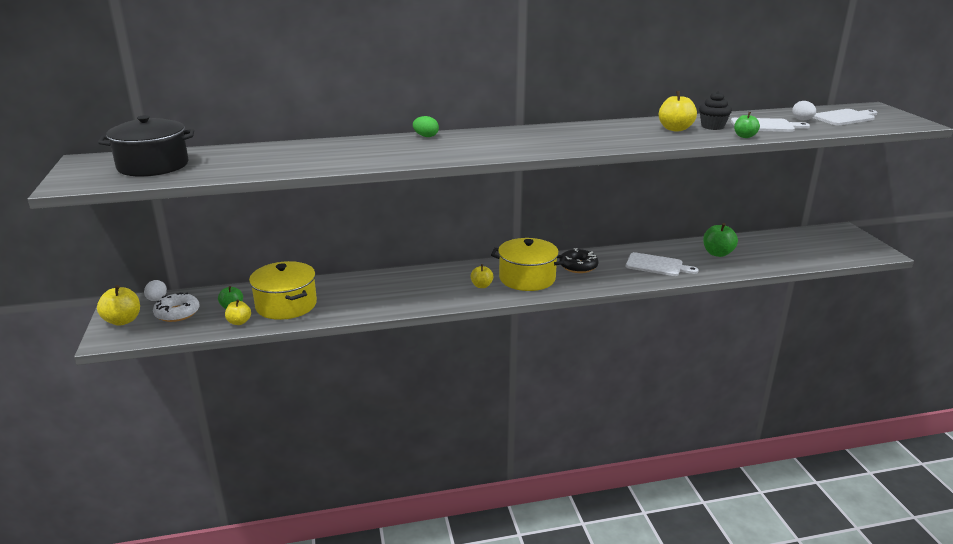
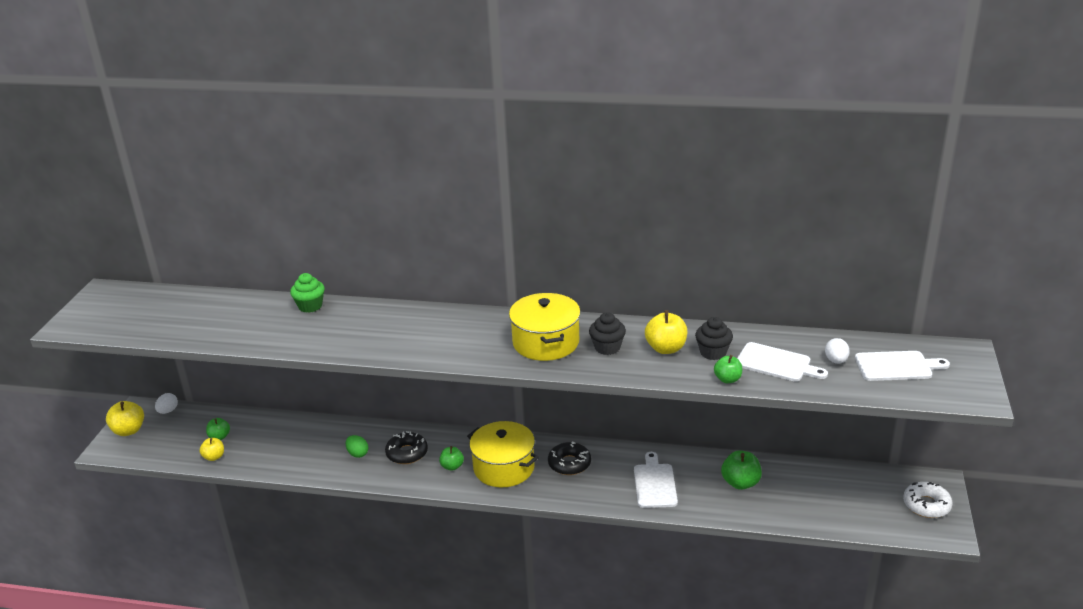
camera: 25 degrees right, 5 degrees up
(153, 166) = (144, 311): black pot -> none
(177, 313) = (174, 432): white donut -> white donut (926, 505)
(286, 305) = (264, 446): yellow pot -> yellow pot (546, 342)
(332, 144) = (310, 306): none -> green cupcake
(426, 136) = (402, 310): green egg -> green egg (358, 453)
(432, 285) = (407, 453): none -> black donut
(481, 286) = (452, 466): yellow apple -> green apple
(630, 133) = (607, 347): none -> black cupcake
(657, 265) = (655, 483): white cutting board -> white cutting board turned 135 degrees counterclockwise

